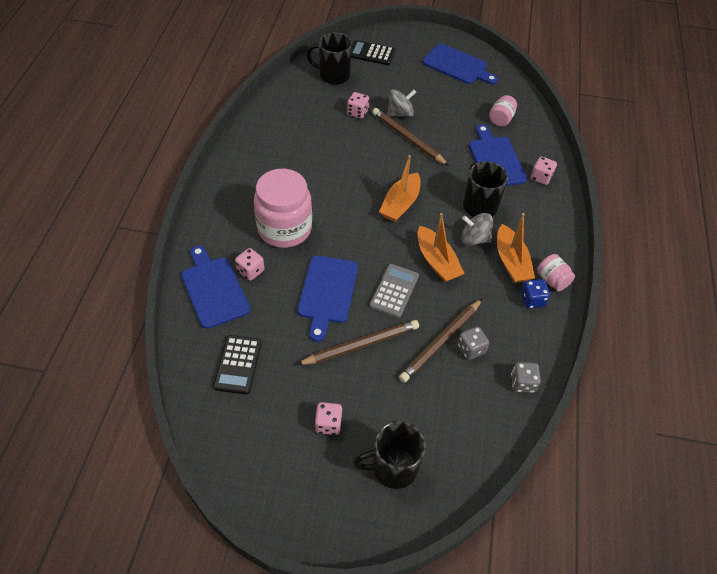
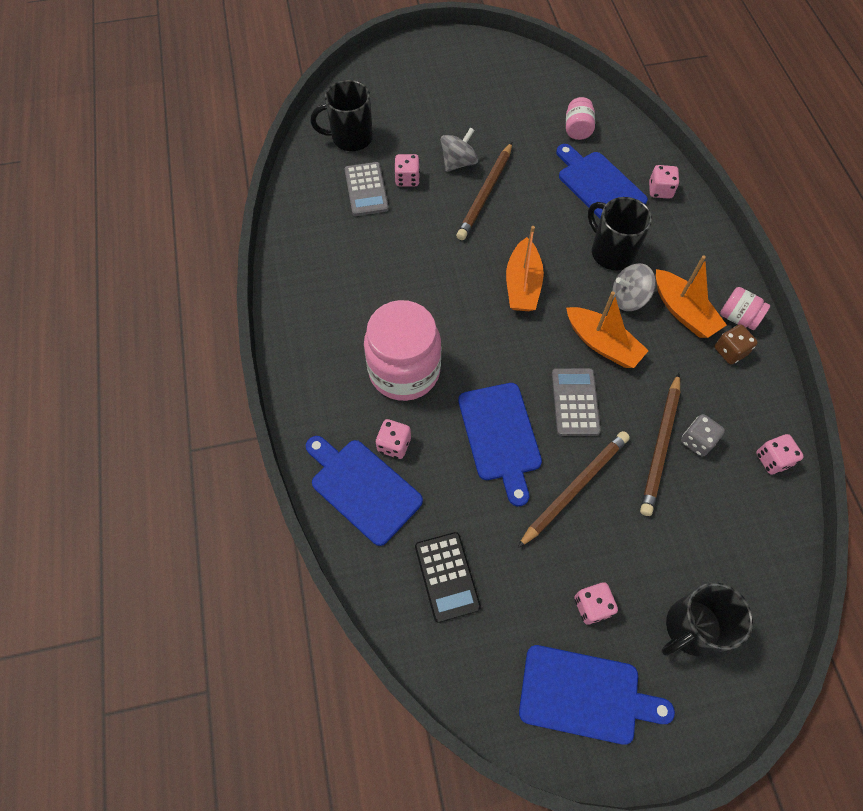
camera: 20 degrees left, 10 degrees up
(325, 110) = (366, 189): none -> grey calculator
(371, 53) = (381, 91): black calculator -> none
(408, 138) = (485, 193): brown pencil -> brown pencil turned 90 degrees counterclockwise
(457, 65) = (491, 74): blue cutting board -> blue cutting board (585, 694)
(522, 383) = (772, 460): grey dice -> pink dice
(532, 300) = (730, 351): blue dice -> brown dice

